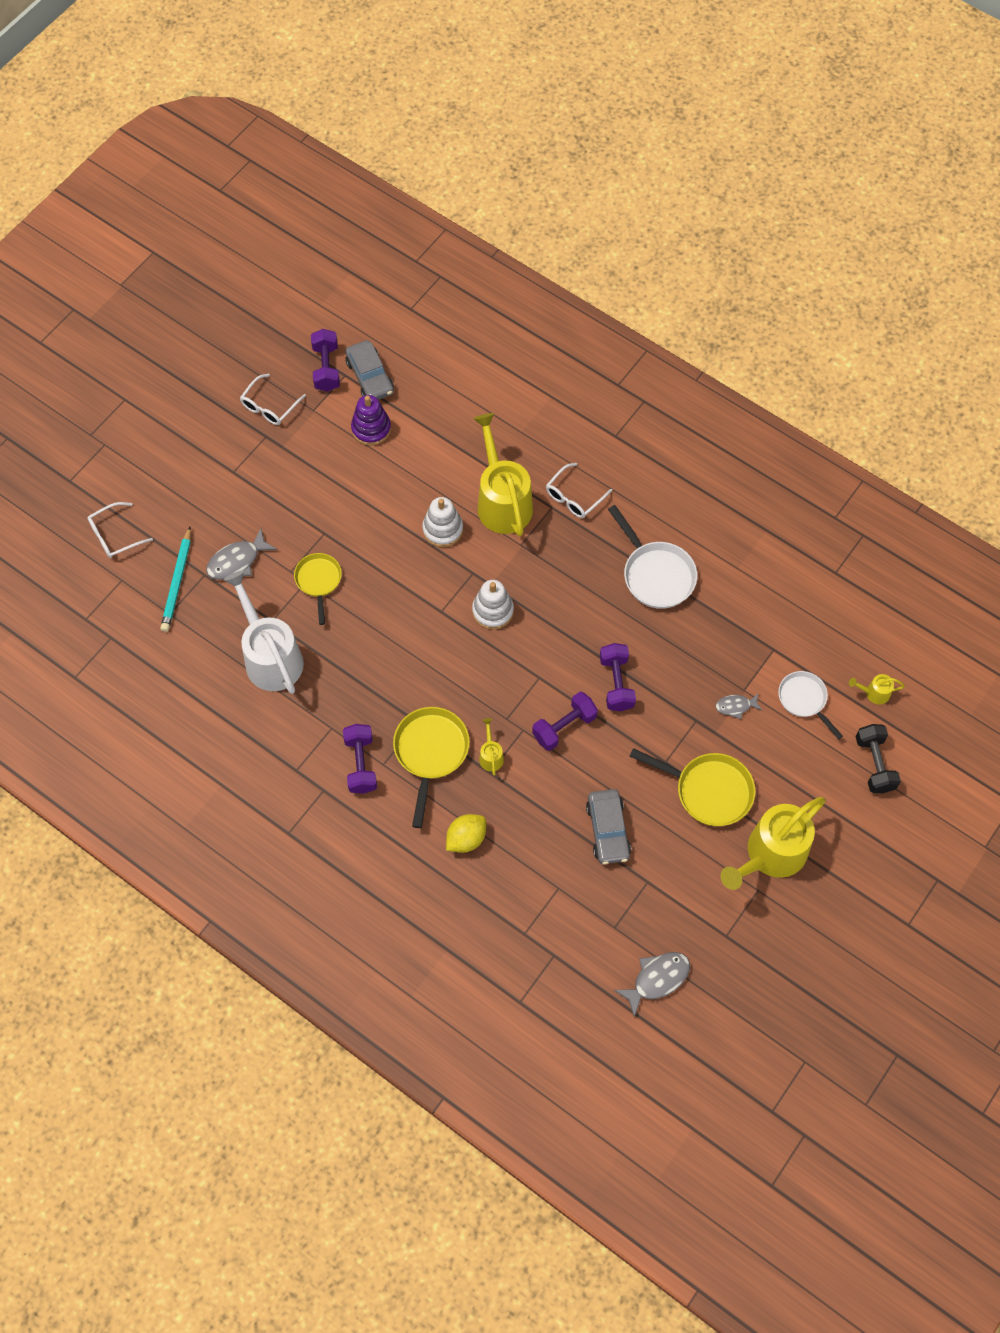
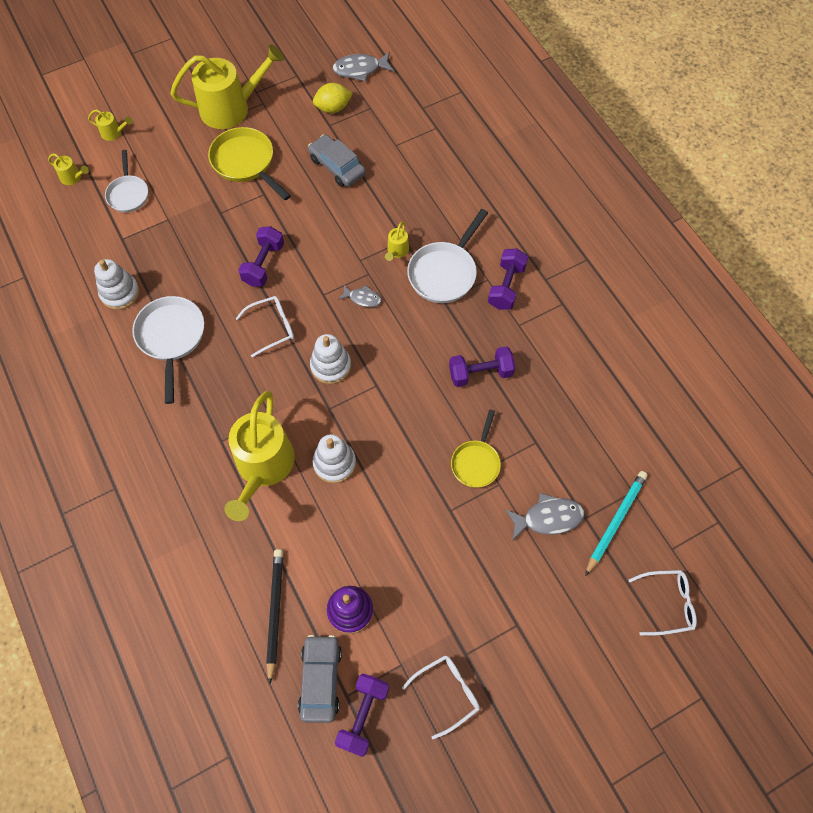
camera: 155 degrees left, 0 degrees up
(270, 657) = (549, 408): white watering can -> none
(429, 404) = (275, 612): none -> black pencil
(430, 753) = (444, 272): yellow pan -> white pan
(466, 838) = (447, 201): yellow lemon -> yellow lemon (333, 108)
(564, 727) = (326, 249): purple dumbbell -> purple dumbbell (480, 373)
(574, 497) = (194, 441): white glasses -> white glasses (272, 327)
(608, 830) = (337, 166): grey car -> grey car turned 60 degrees counterclockwise
(734, 595) = (120, 293): none -> white stacking toy
(735, 706) = (183, 210): grey fish -> grey fish (362, 298)
(874, 764) = (114, 133): black dumbbell -> yellow watering can

